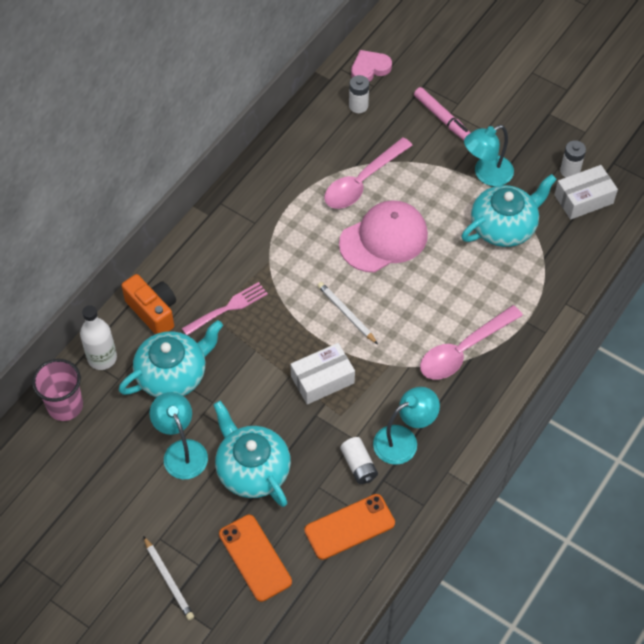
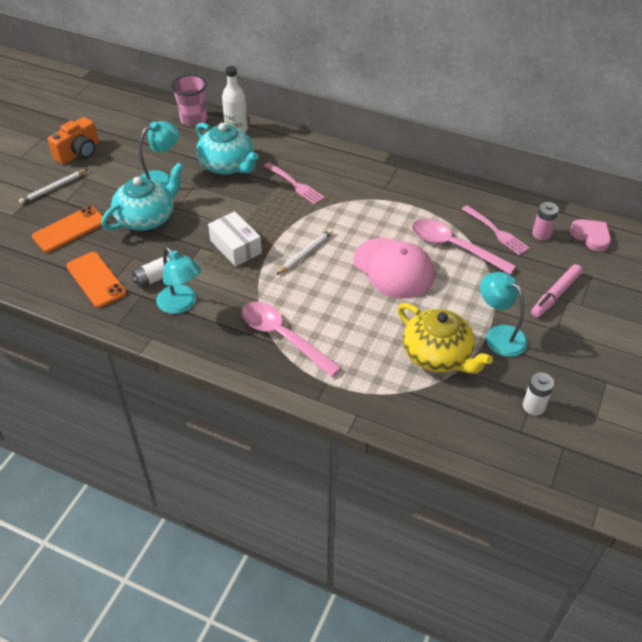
camera: 80 degrees right, 10 degrees down
(153, 312) = (282, 147): orange camera -> orange camera (79, 153)
(346, 141) = (496, 231): none -> pink fork
(358, 106) = (541, 234): white battery -> pink battery
(504, 227) = (438, 355): turquoise teapot -> yellow teapot
(583, 199) = (499, 421): white box -> none

